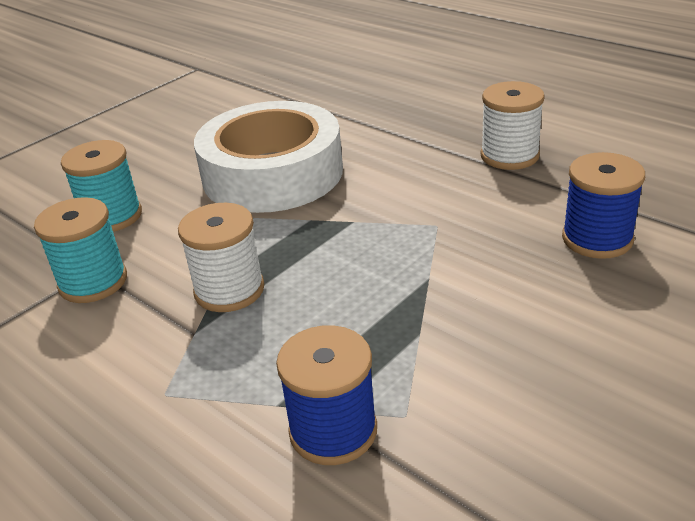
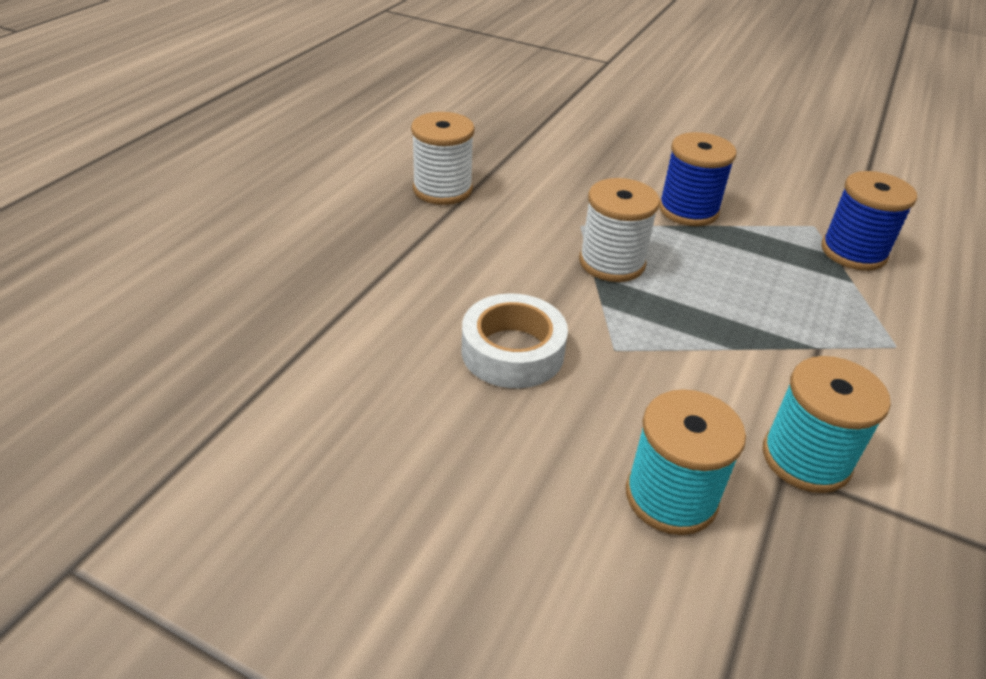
camera: 110 degrees left, 5 degrees up
(229, 290) = (747, 337): white spool -> white spool (612, 262)
(272, 173) = (512, 351): white tape -> white tape, size x0.54
(597, 239) = (572, 153): blue spool -> blue spool (688, 210)

